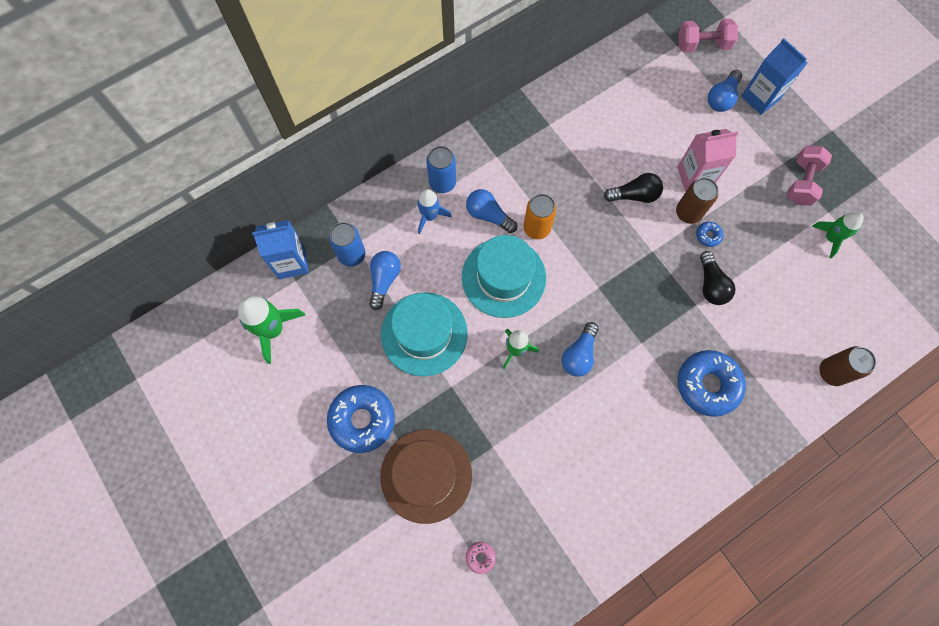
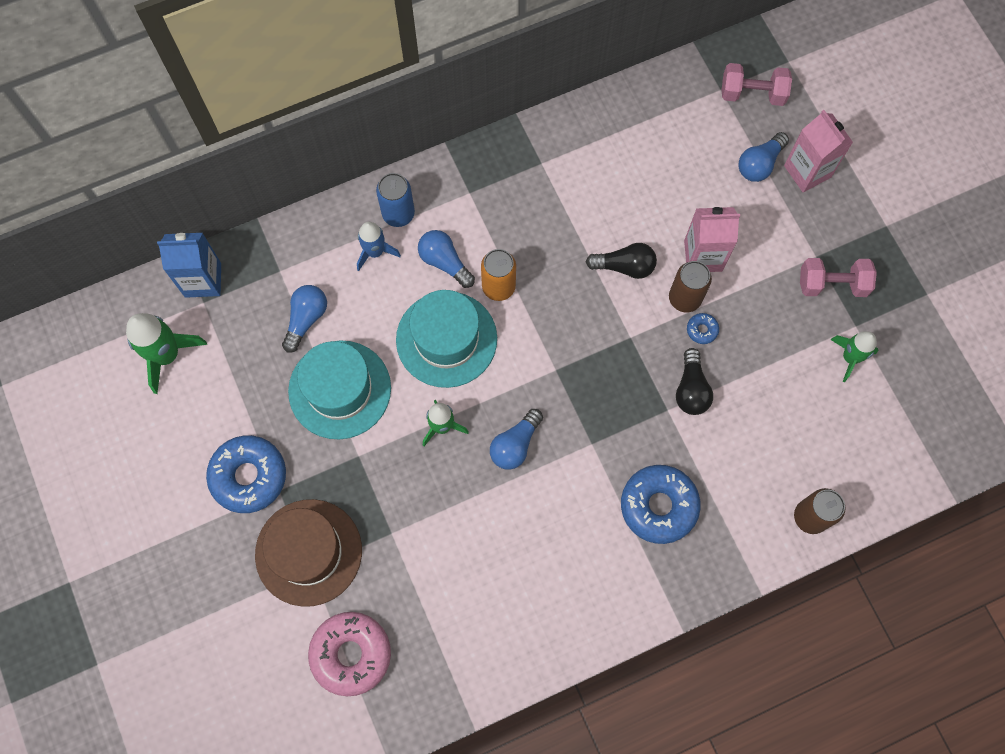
camera: 10 degrees right, 0 degrees up
(352, 255) = (274, 282): blue can -> none
(480, 557) = (351, 654): pink donut -> pink donut, size x2.33
(760, 98) = (807, 171): blue carton -> pink carton
(801, 182) = (832, 284): pink dumbbell -> pink dumbbell turned 60 degrees clockwise

